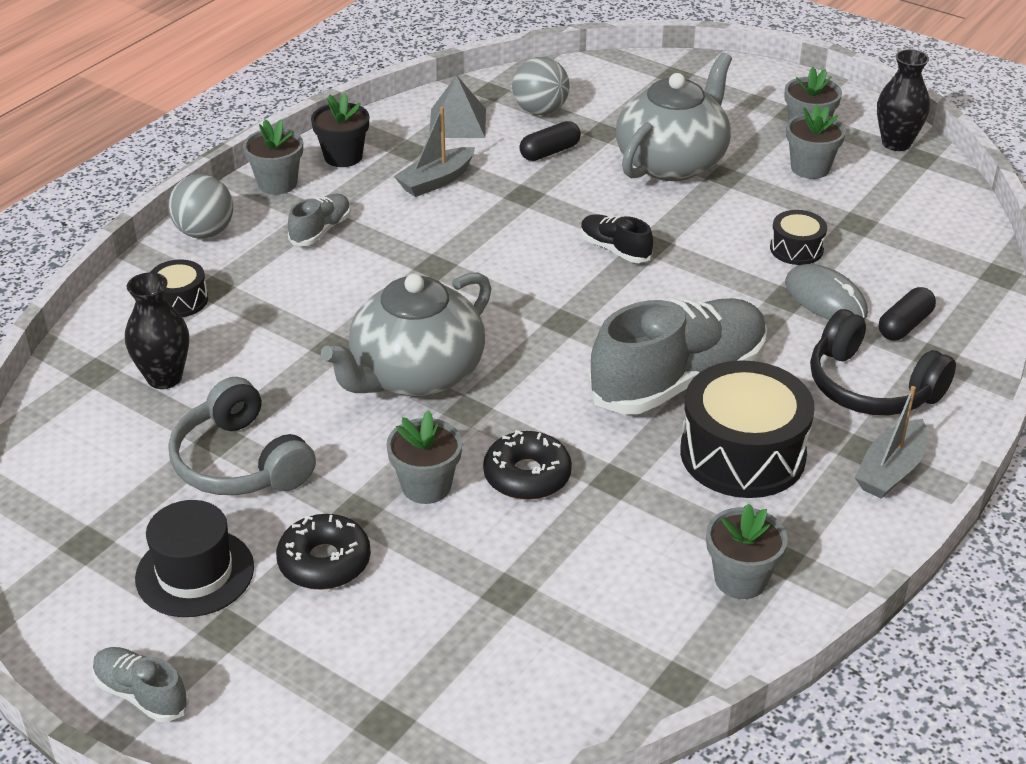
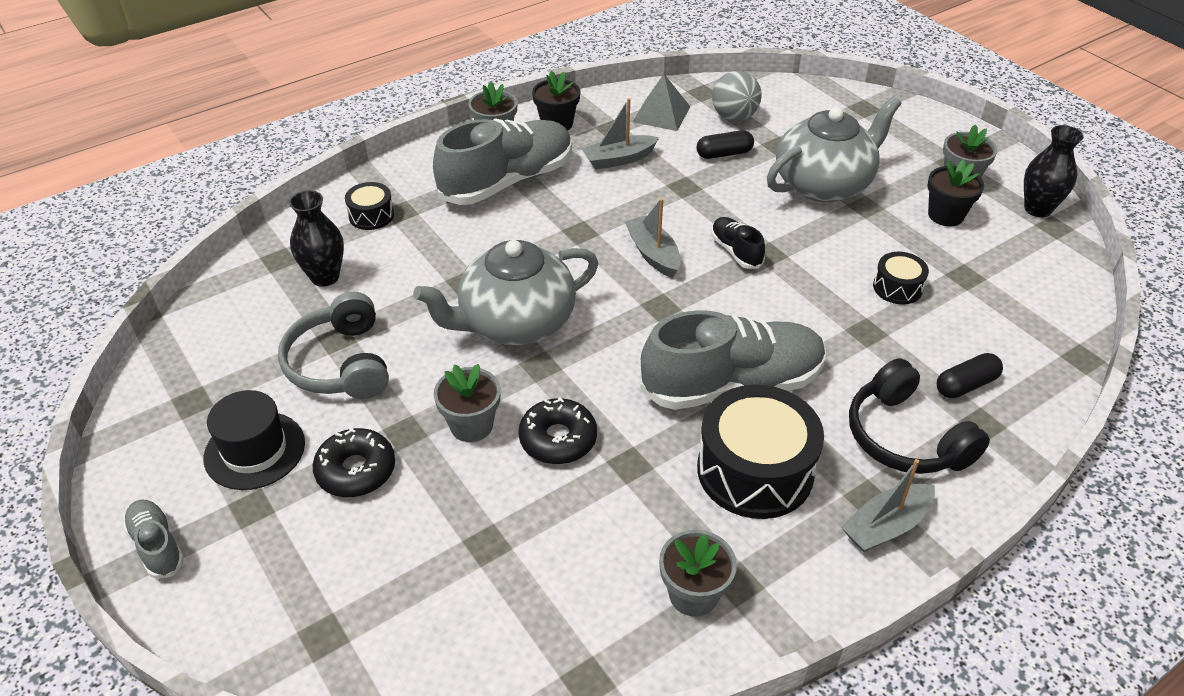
camera: 20 degrees right, 5 degrees up
(205, 232) = (420, 164): grey ball -> none
(321, 230) = (507, 181): grey shoe -> grey shoe, size x2.18
(528, 271) = (653, 254): none -> grey boat
(810, 168) = (945, 215): grey flower pot -> black flower pot
(825, 299) = (902, 341): grey mouse -> none

